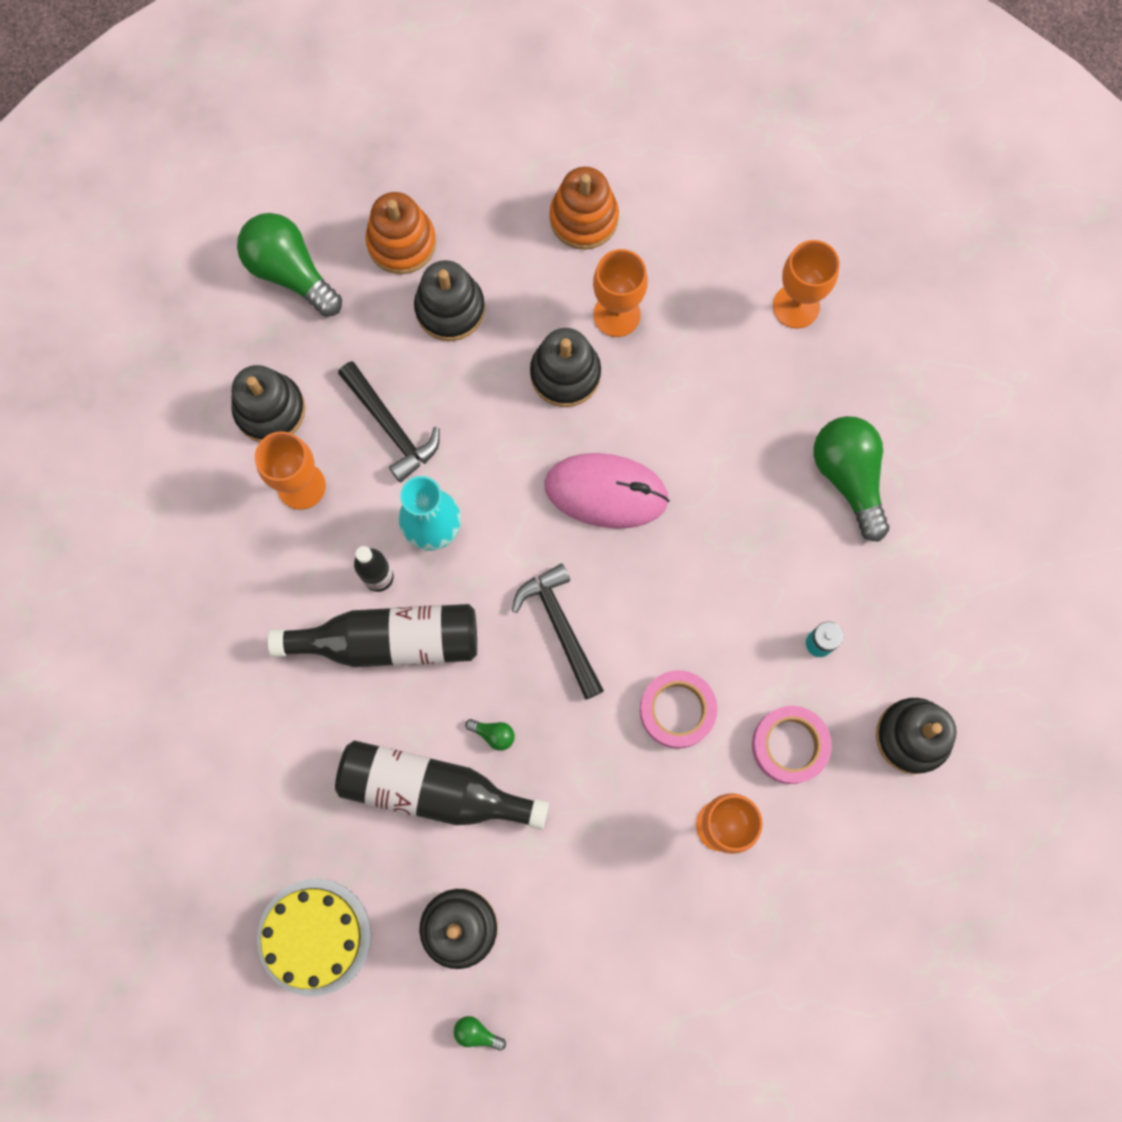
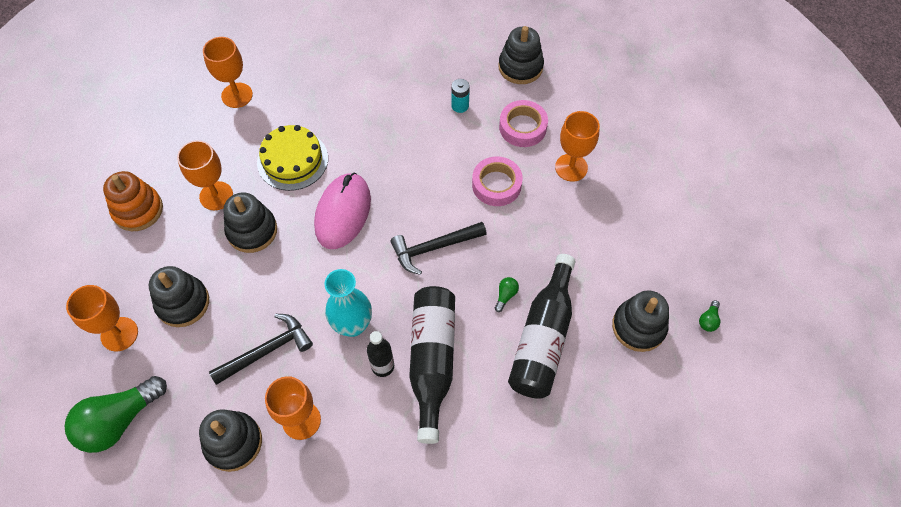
camera: 85 degrees left, 15 degrees down
(314, 936) = (648, 427): yellow cake -> yellow cake (292, 160)
(401, 243) = (119, 334): orange stacking toy -> orange goblet
(848, 477) = (356, 80): green light bulb -> none

